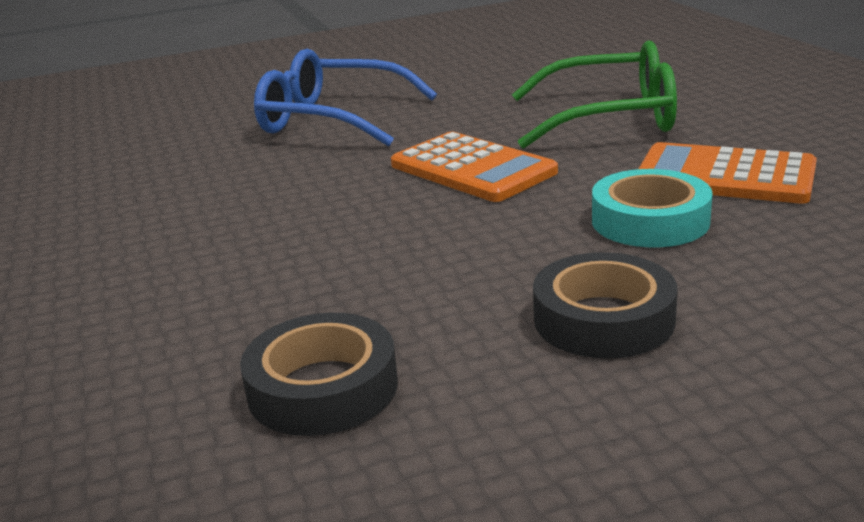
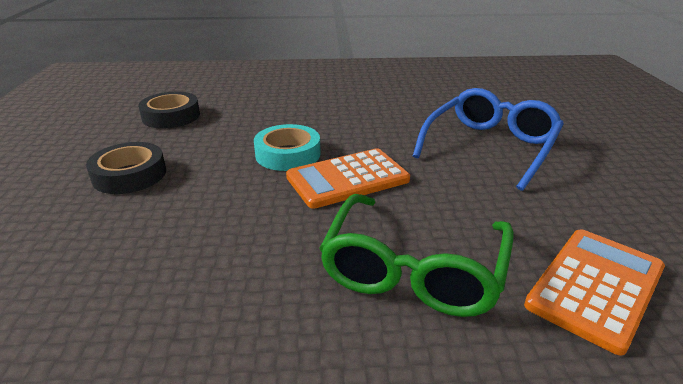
camera: 105 degrees right, 5 degrees up
(650, 221) = (200, 219): turquoise tape -> turquoise tape (288, 154)
(724, 176) = (227, 281): orange calculator -> orange calculator (595, 287)

